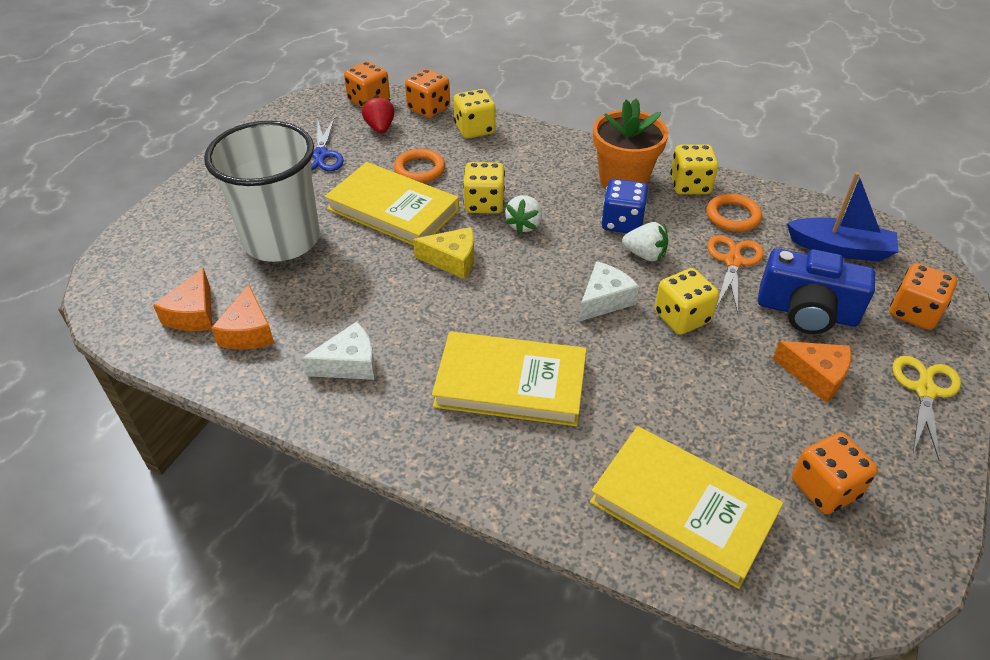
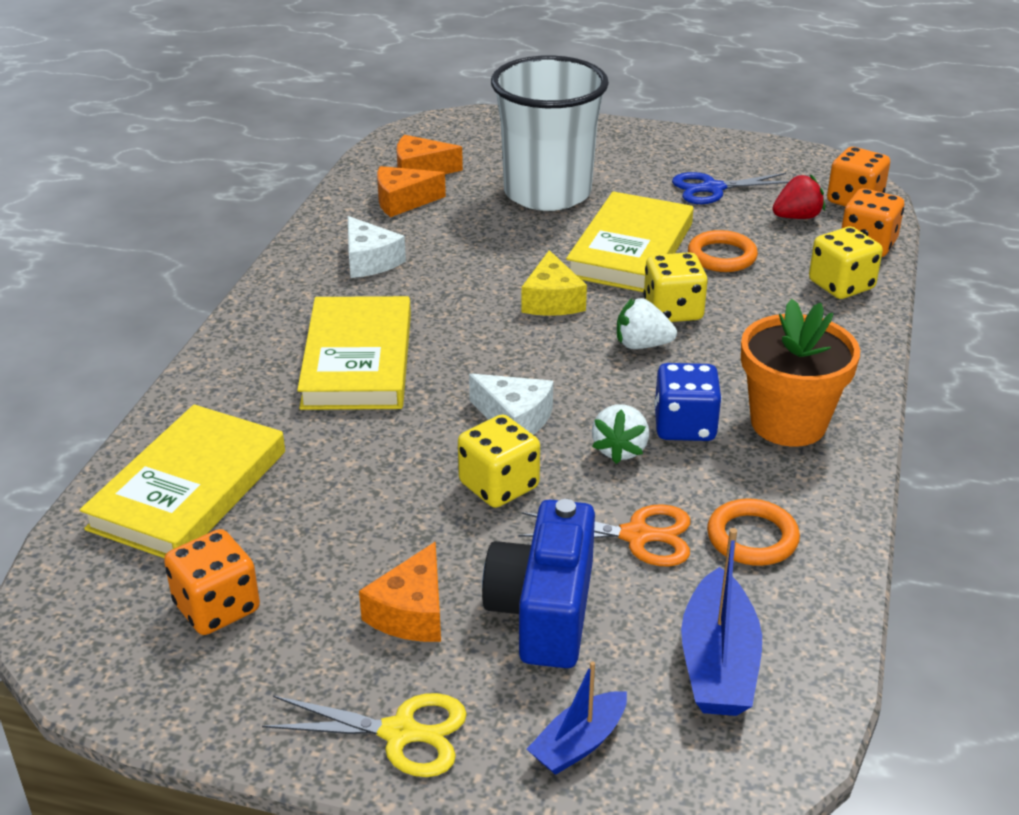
camera: 80 degrees right, 10 degrees down
(690, 185) = (813, 491): yellow dice -> none
(913, 312) = (579, 743): orange dice -> blue boat

